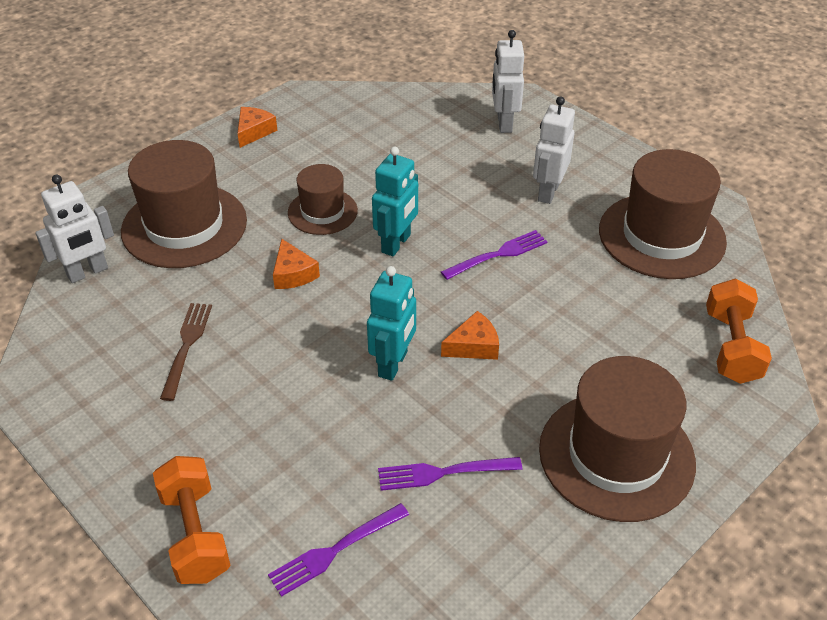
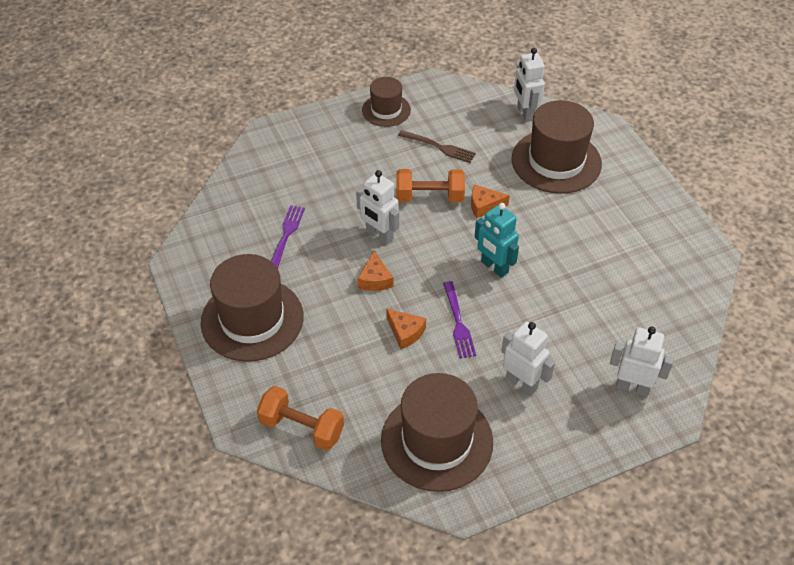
camera: 110 degrees right, 5 degrees up
(195, 534) = (304, 132): orange dumbbell -> orange dumbbell (429, 197)
(254, 131) = (663, 216): orange cheese -> orange cheese (405, 332)
(322, 212) = (546, 235): brown hat -> brown hat (386, 110)
(335, 550) = (264, 180): purple fork -> none
(393, 364) = (379, 235): turquoise robot -> white robot

